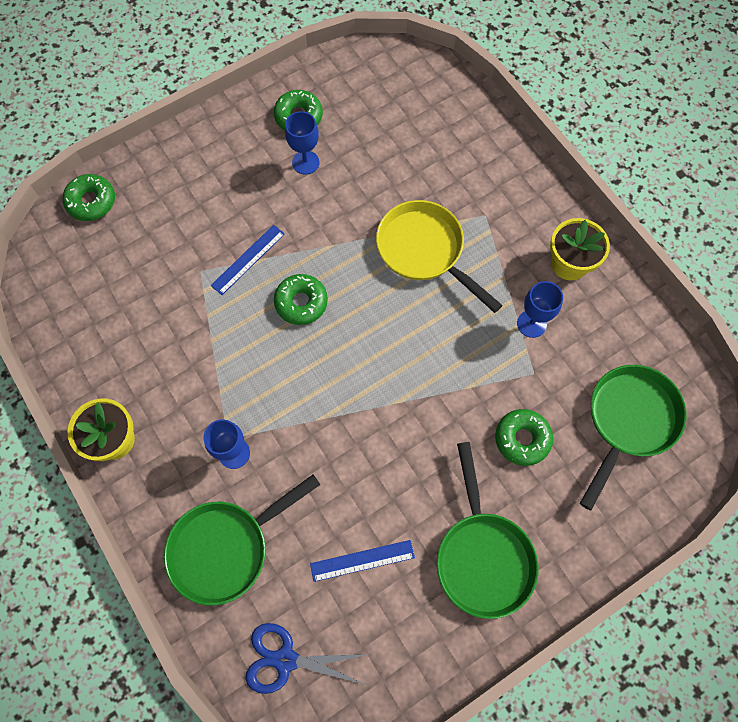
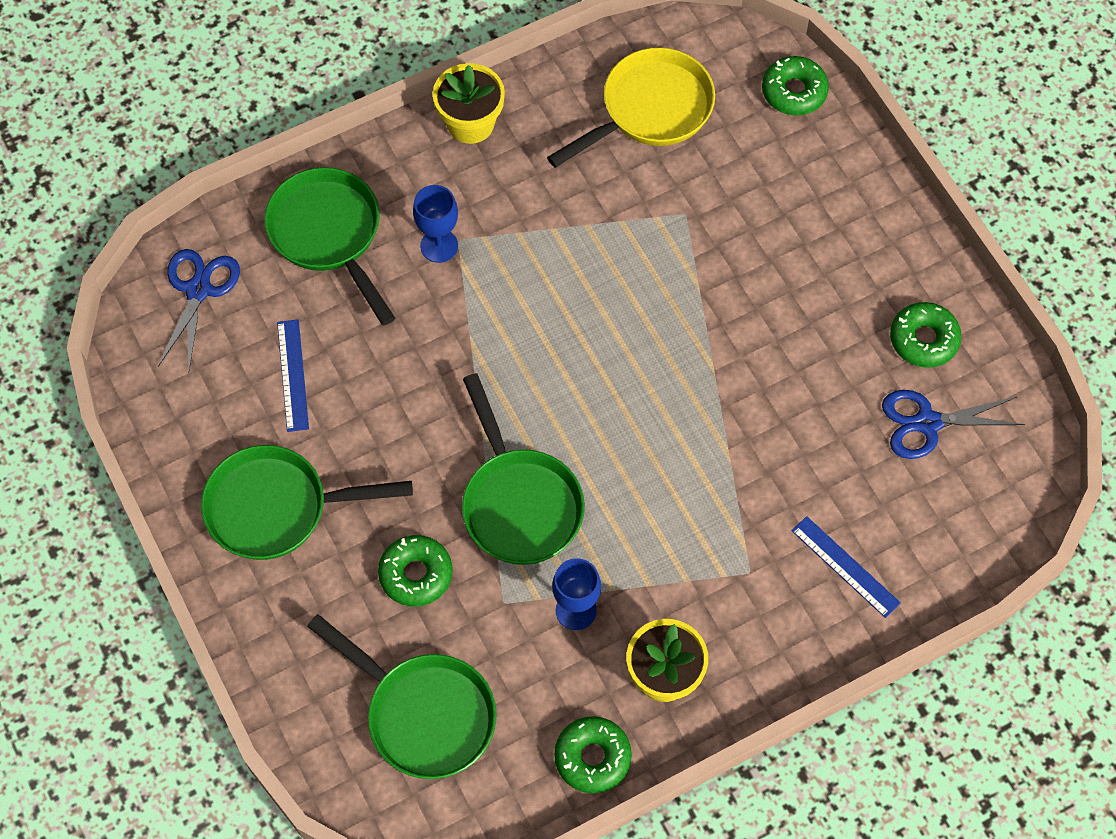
camera: 95 degrees right, 5 degrees down
(248, 259) = (698, 268): blue ruler -> blue ruler (845, 566)
(301, 302) = (630, 328): green donut -> green donut (592, 757)
(305, 162) = (846, 344): blue goblet -> none
(361, 114) = (927, 423): none -> blue scissors
(424, 251) = (696, 485): yellow pan -> yellow pan (650, 110)
(454, 370) = (519, 503): none -> green pan

